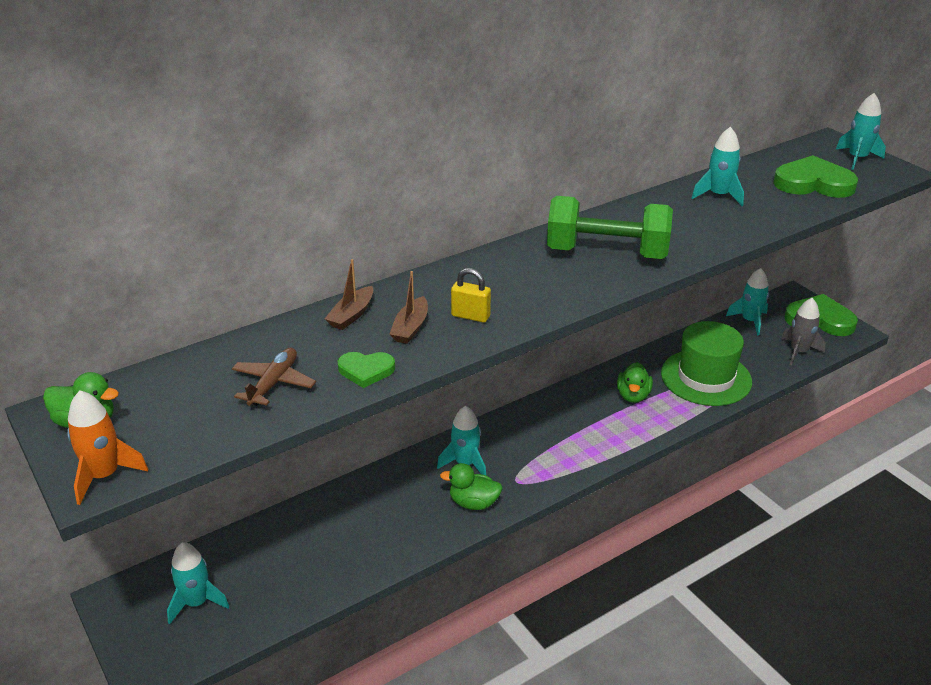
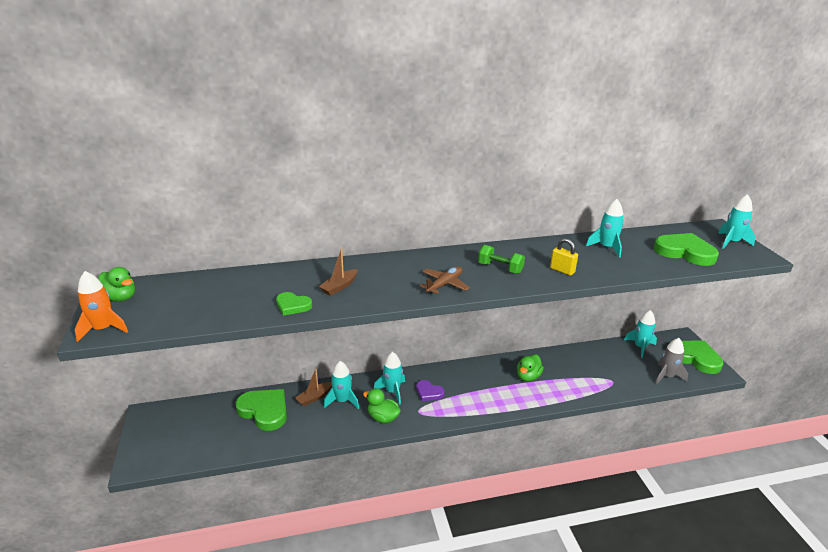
camera: 20 degrees right, 5 degrees down
(197, 602) = (188, 430): turquoise rocket -> turquoise rocket (342, 401)
(273, 383) = (235, 300): brown plane -> brown plane (444, 284)
(297, 541) = (264, 411): none -> green heart
(351, 315) = (311, 272): brown boat -> brown boat (314, 397)
(470, 316) = (382, 288): yellow padlock -> yellow padlock (562, 270)
(516, 451) = (429, 392): none -> purple heart
(606, 253) = (500, 268): green dumbbell -> green dumbbell, size x0.52
(706, 377) = (587, 377): green hat -> none

